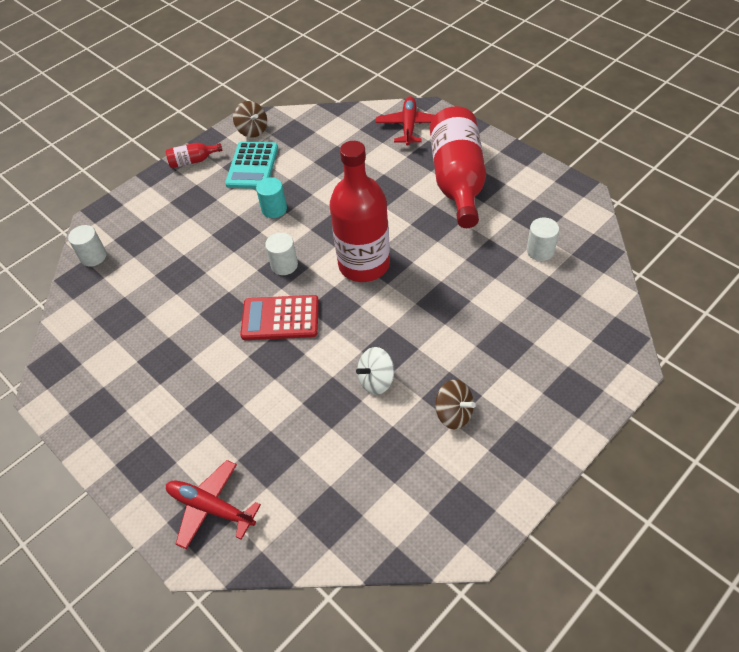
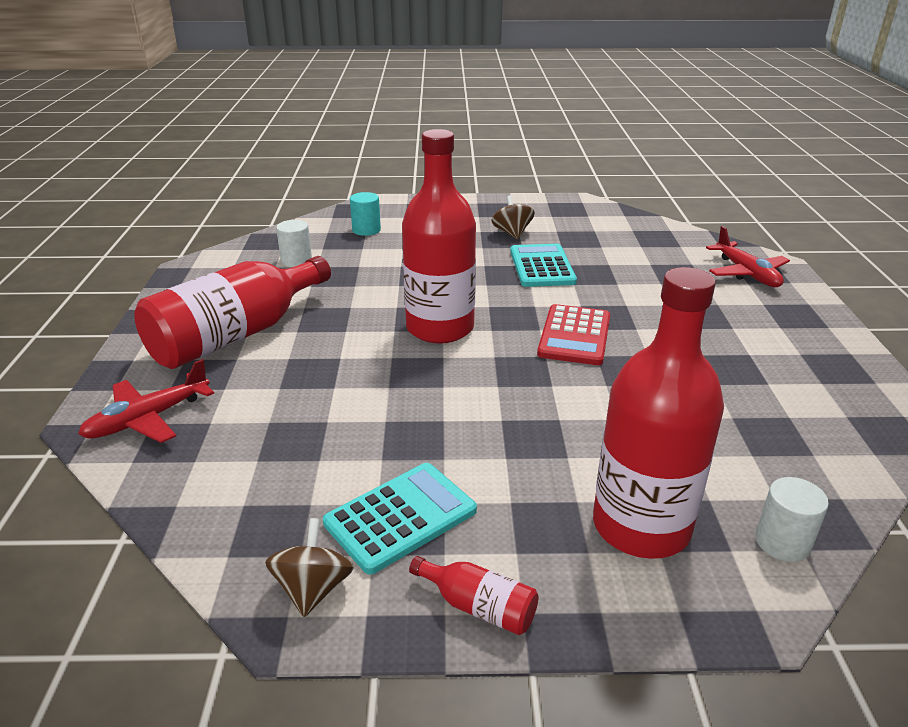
camera: 140 degrees left, 20 degrees down
(156, 225) = (641, 526): none -> red bottle
(274, 209) = (453, 433): turquoise cylinder -> turquoise cylinder (366, 230)
(280, 318) = (574, 335): red calculator -> red calculator turned 60 degrees clockwise
(284, 265) = (517, 372): white cylinder -> none
(376, 380) = (542, 266): white spinning top -> turquoise calculator

